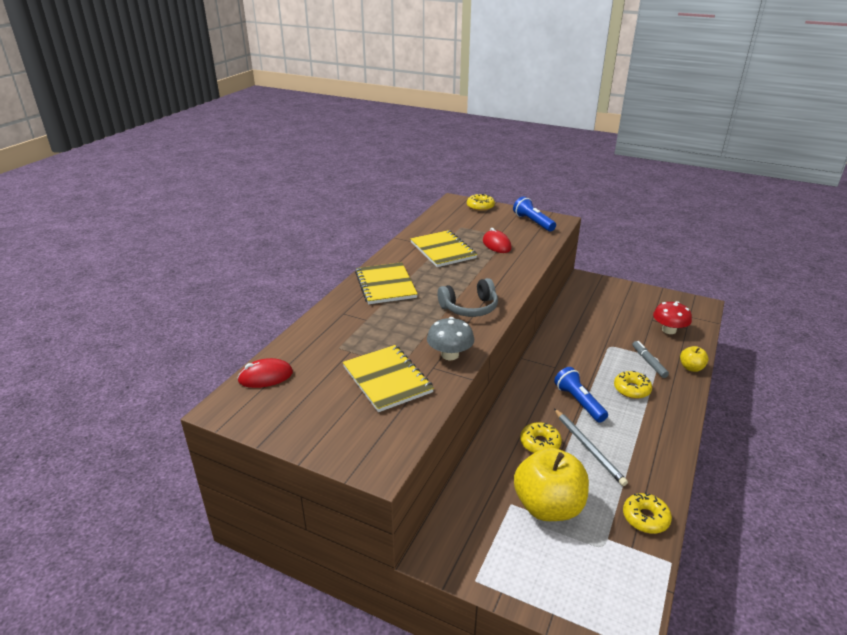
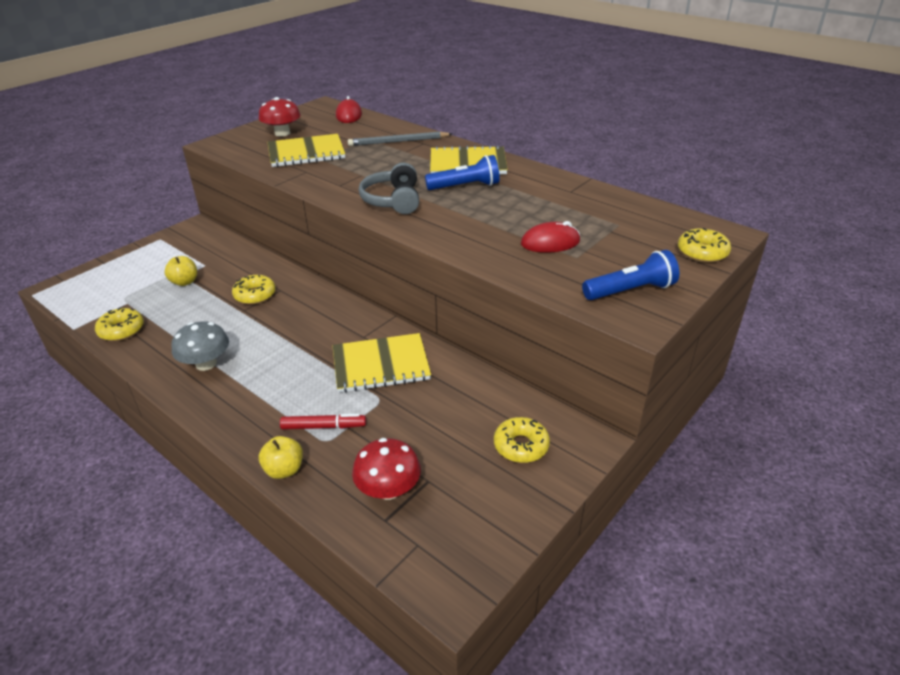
camera: 105 degrees right, 5 degrees up
(332, 415) = (282, 133): none -> red mushroom
(443, 250) = (543, 203): yellow notebook -> yellow notebook (381, 365)
(450, 355) = (317, 180): grey mushroom -> grey mushroom (206, 363)
(548, 506) = (184, 282): yellow apple -> yellow apple, size x0.47
(579, 402) = (291, 336): blue flashlight -> blue flashlight (465, 186)
(588, 448) = (224, 323): grey pencil -> grey pencil (398, 141)
(631, 389) = (283, 387): yellow donut -> yellow donut (521, 446)
(649, 362) = (323, 426): grey marker -> red marker

